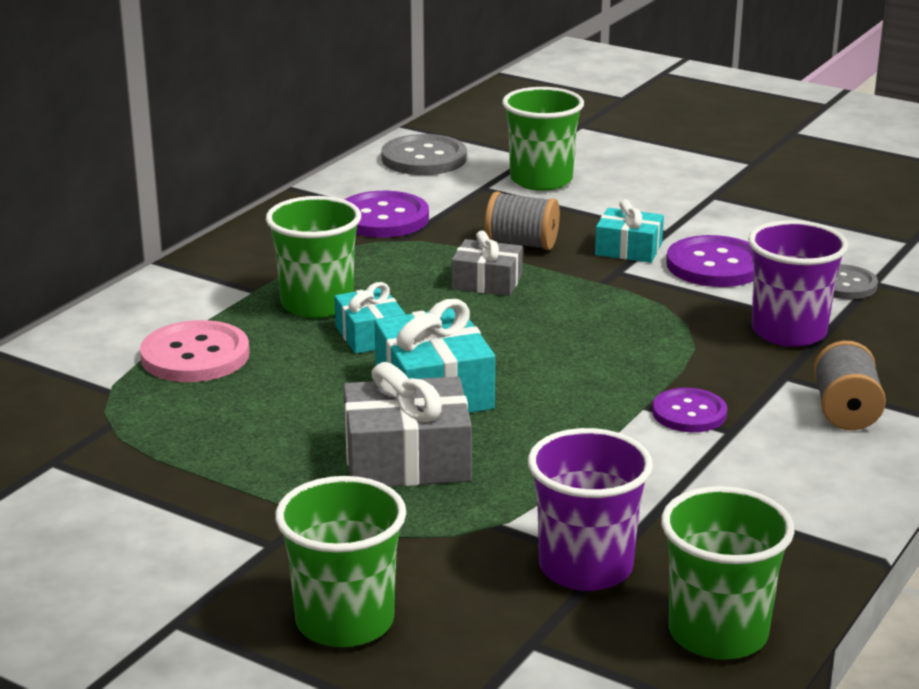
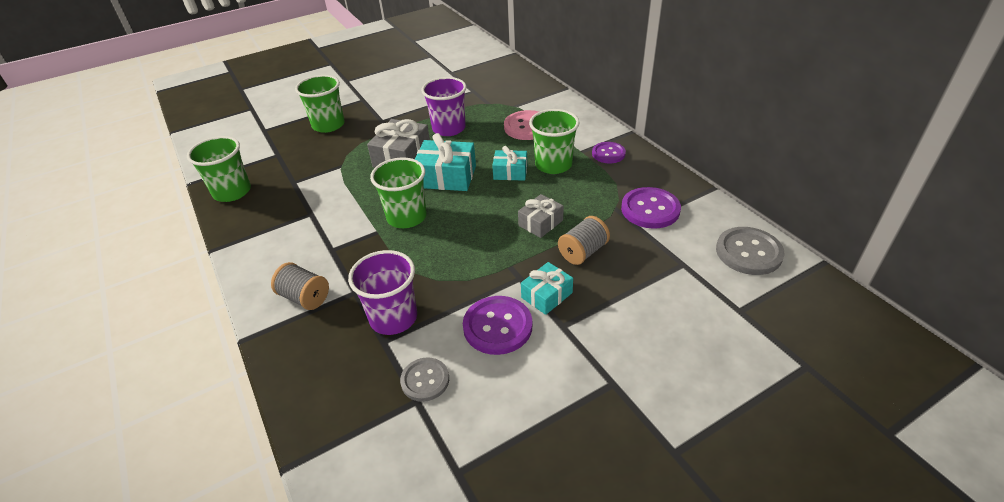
camera: 120 degrees right, 15 degrees up
(541, 180) = (685, 296): green cup -> green cup (406, 217)
(585, 567) = (296, 176): purple cup -> purple cup (449, 128)
(689, 413) = (357, 242): purple button -> purple button (608, 154)

